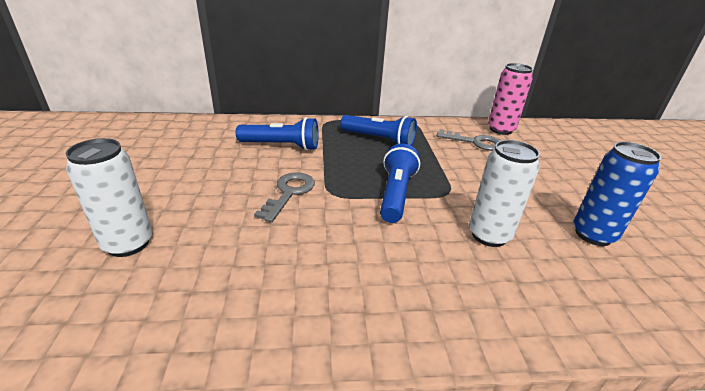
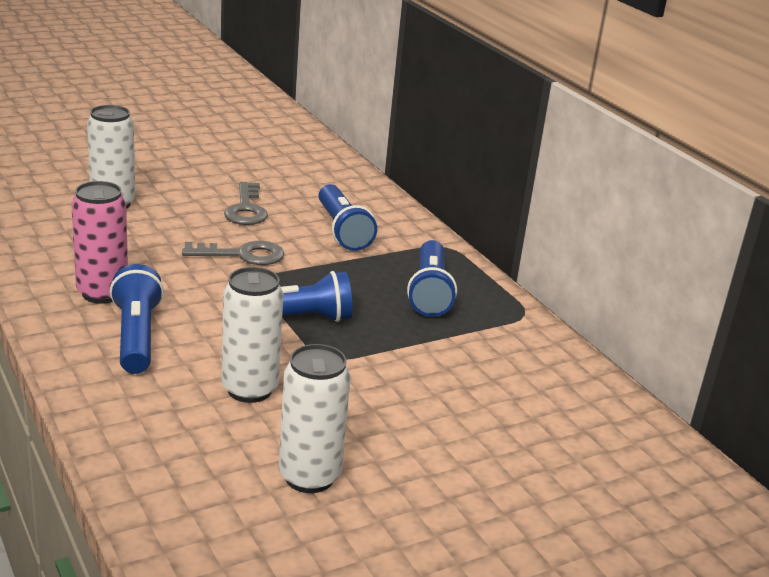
camera: 65 degrees right, 5 degrees down
(400, 280) = (136, 336): none -> blue flashlight
(475, 142) = (512, 375): grey key -> grey key (246, 209)
(500, 130) = (597, 402): pink can -> pink can (102, 293)
(593, 235) = (309, 477): blue can -> white can

